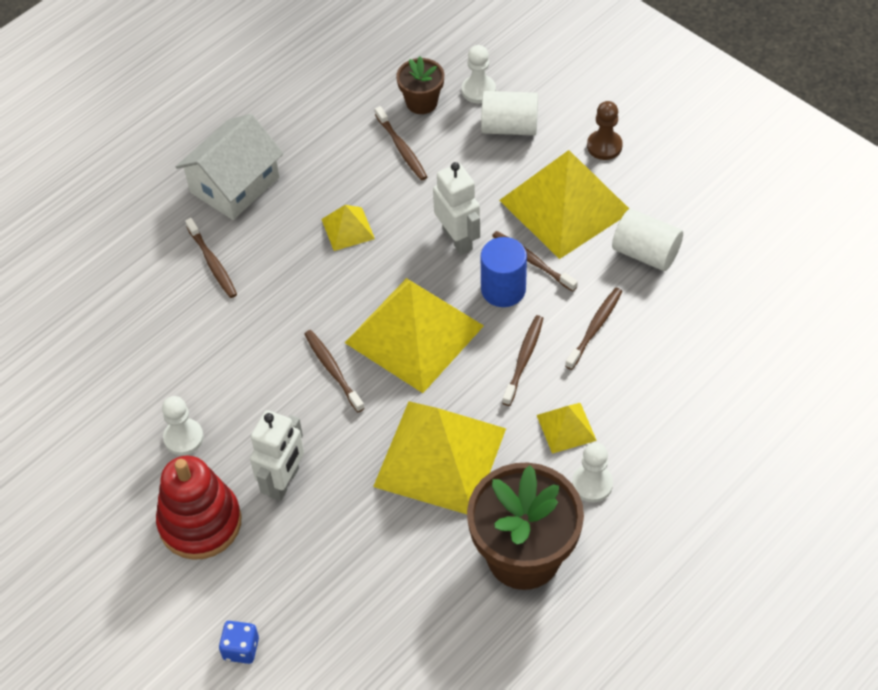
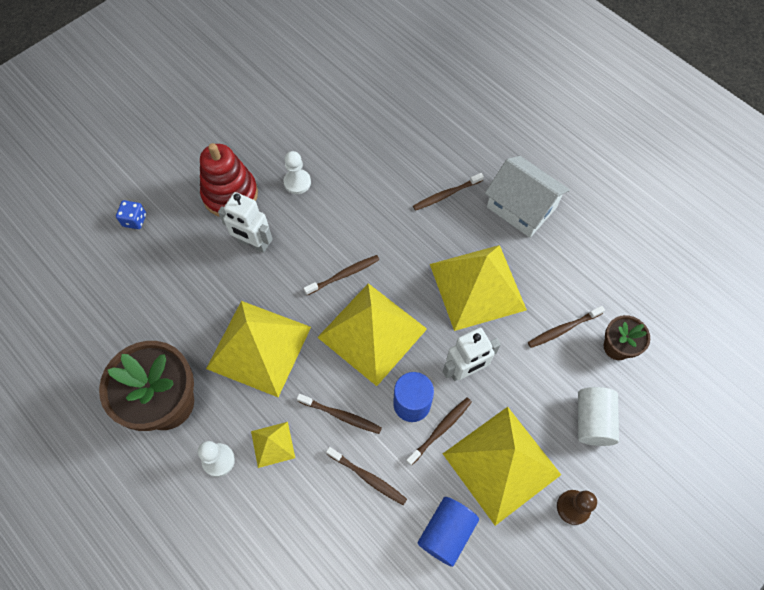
camera: 90 degrees right, 10 degrees up
(348, 229) = (477, 286): yellow pyramid -> yellow pyramid, size x2.21
(478, 90) = (635, 396): white pawn -> none
(645, 253) = (446, 532): white cylinder -> blue cylinder

